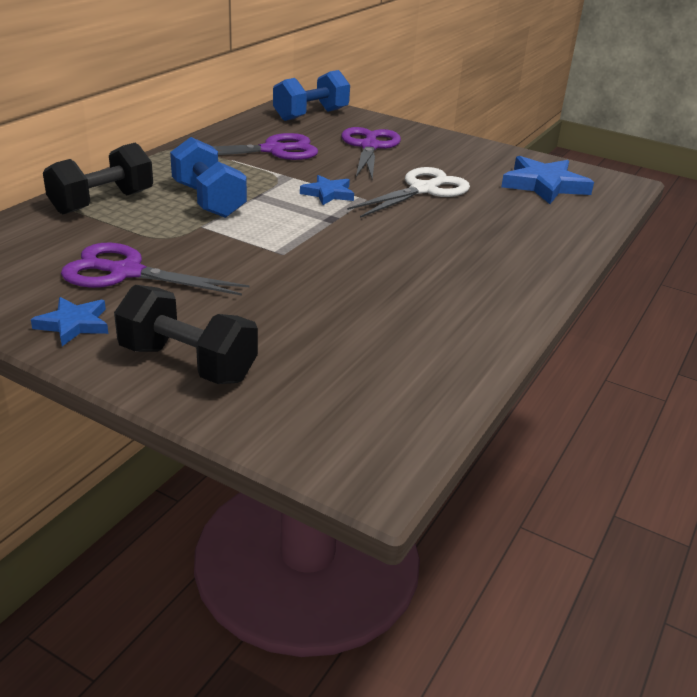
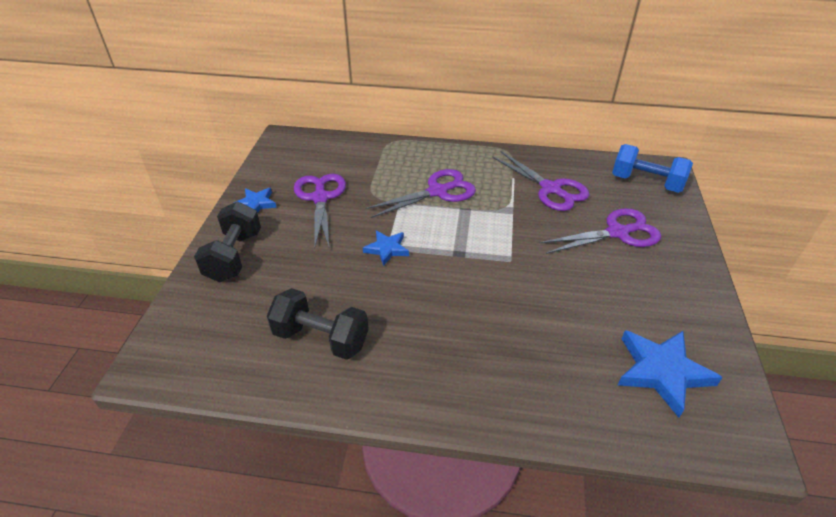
camera: 70 degrees right, 10 degrees up
(102, 202) = (400, 156): black dumbbell -> black dumbbell (321, 338)
(208, 200) = (438, 192): blue dumbbell -> purple scissors
(328, 194) = (500, 239): blue star -> blue star (387, 249)
(423, 190) = (560, 288): white scissors -> none

